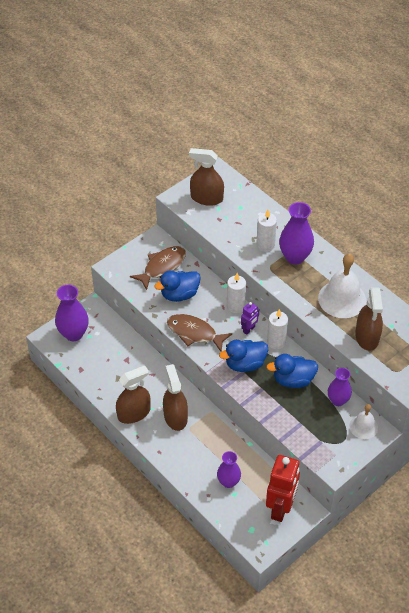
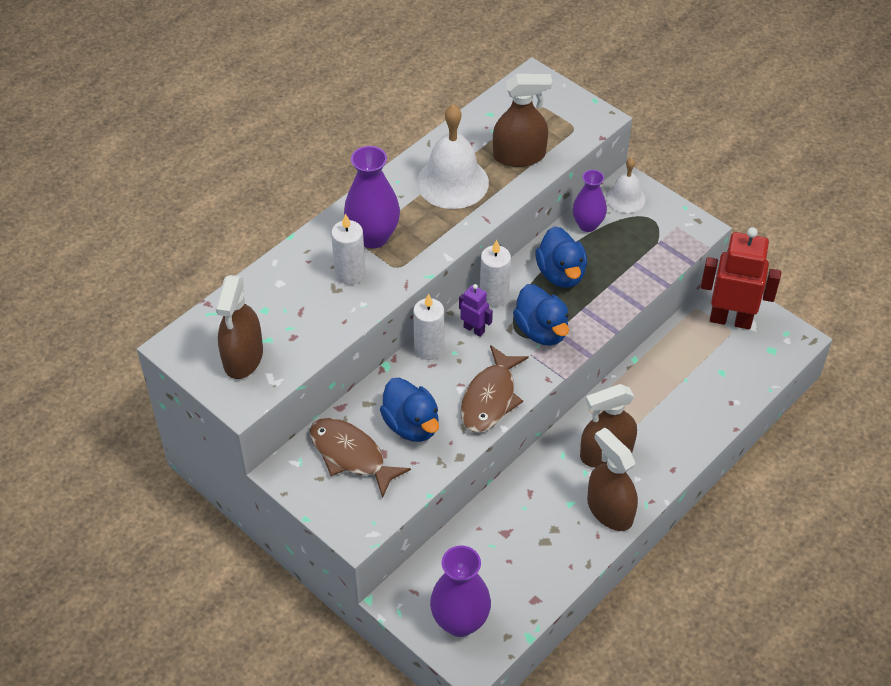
camera: 95 degrees left, 0 degrees up
(228, 482) = (704, 380): purple vase -> none

